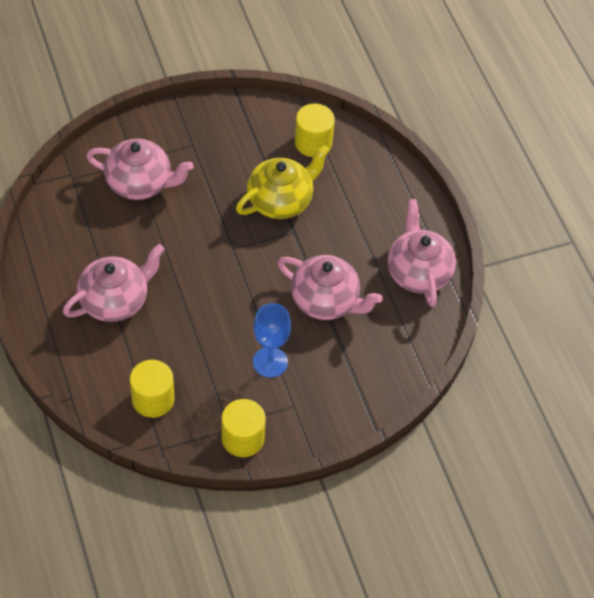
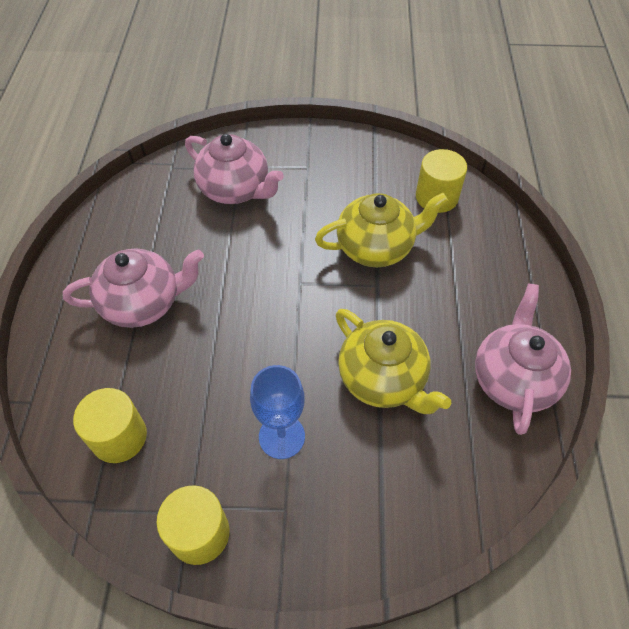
camera: 25 degrees right, 0 degrees up
(326, 301) = (383, 379): pink teapot -> yellow teapot

